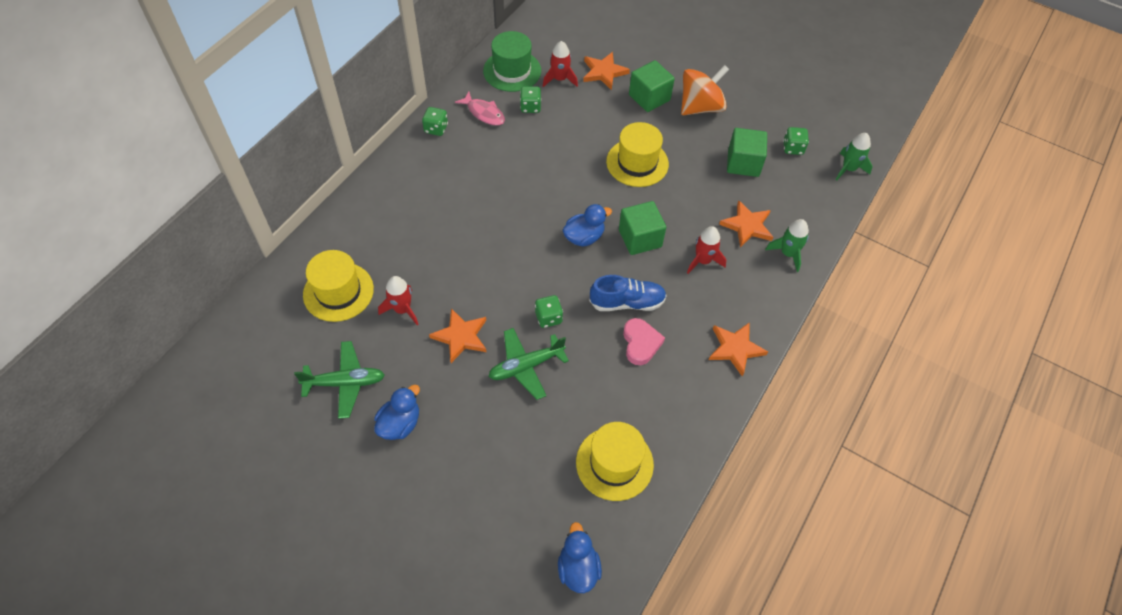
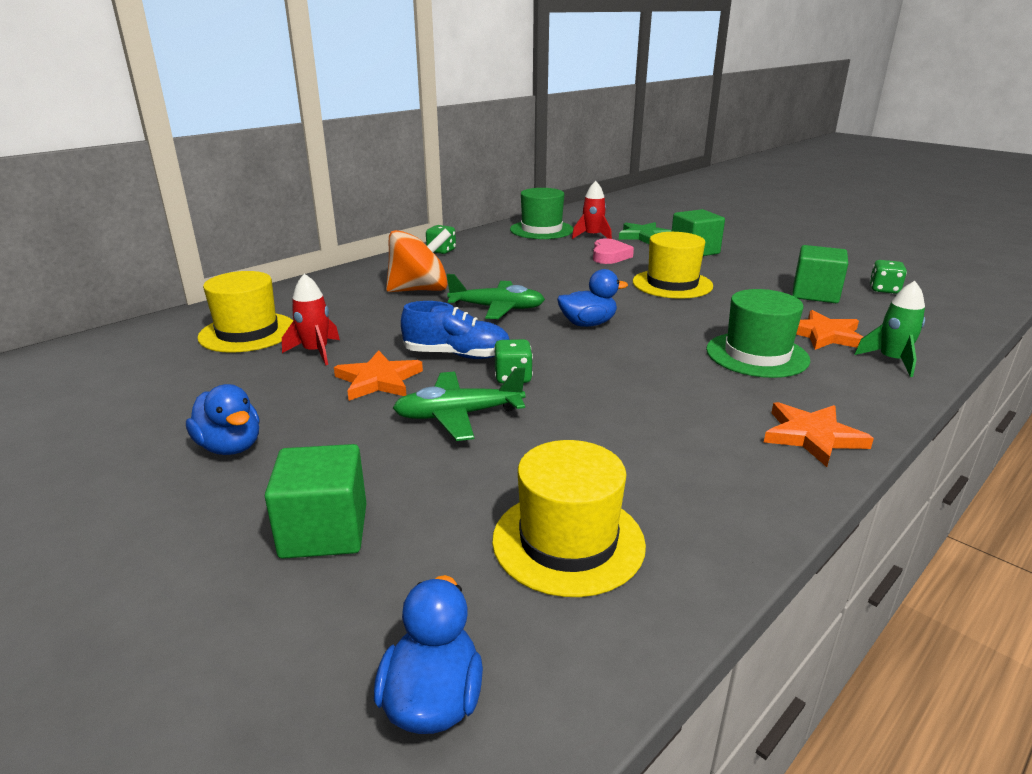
camera: 15 degrees right, 30 degrees down
(345, 383) = (187, 400): green plane -> green plane (497, 308)
(400, 424) = (230, 447): blue duck -> blue duck turned 90 degrees clockwise
(484, 113) = (499, 247): pink fish -> none
(530, 107) = (553, 247): green dice -> none
(604, 72) = (643, 236): orange star -> green star
(627, 302) = (635, 377): blue shoe -> blue shoe (457, 355)
(640, 238) = (665, 331): green cube -> green cube (324, 531)
(640, 343) = (649, 414): pink heart -> pink heart (609, 256)
(700, 107) = (757, 259): orange spinning top -> orange spinning top (420, 290)
(703, 261) = (757, 355): red rocket -> green hat
(849, 169) = (970, 308): green rocket -> none

